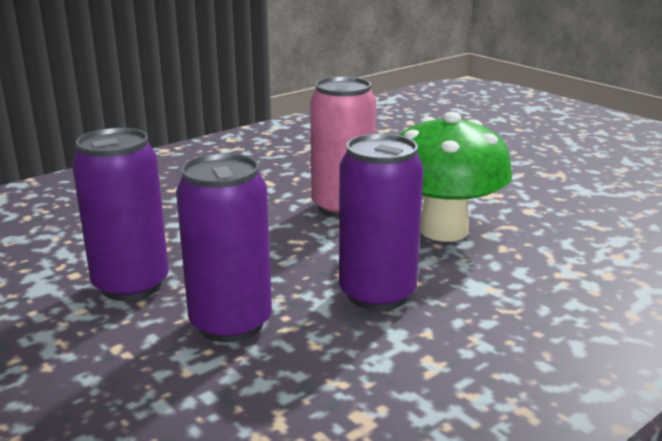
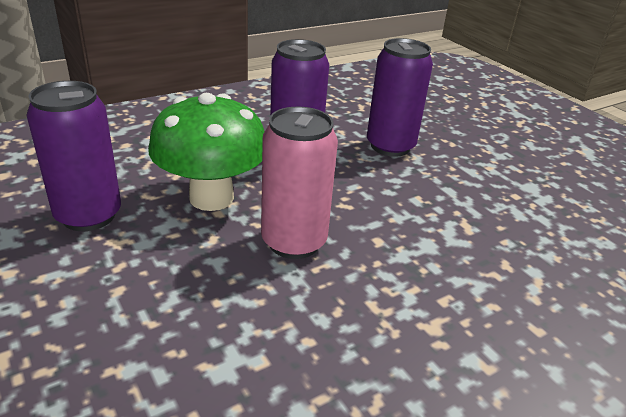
camera: 175 degrees left, 10 degrees up
(131, 285) = (466, 180): purple can -> purple can (88, 215)

